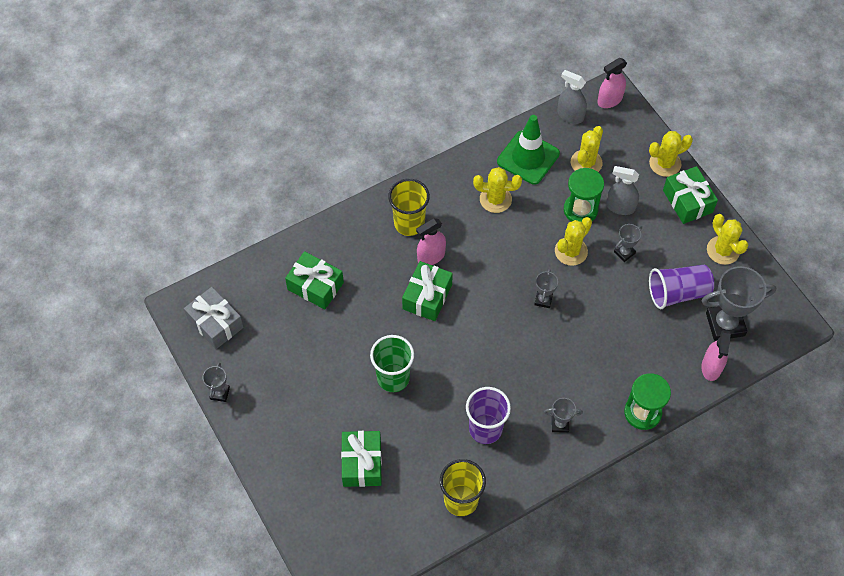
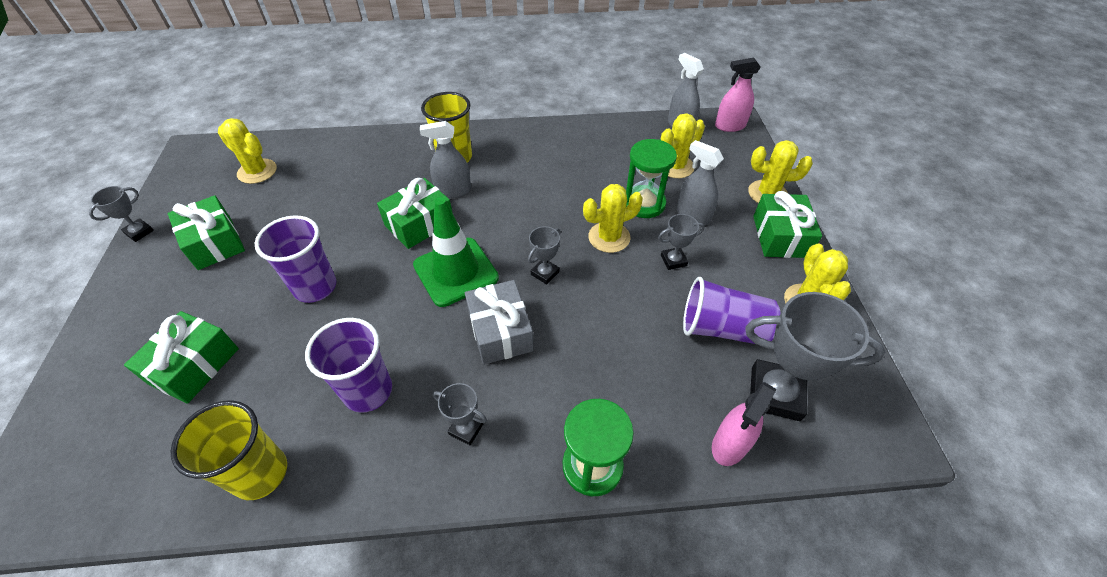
camera: 25 degrees right, 10 degrees down
(215, 323) = (203, 173): grey gift -> grey gift (500, 331)
(315, 286) = (321, 176): green gift -> green gift (214, 243)
(393, 378) = (315, 287): green cup -> purple cup
(431, 256) = (453, 191): pink spray bottle -> grey spray bottle
(495, 199) = (557, 166): yellow cactus -> yellow cactus (257, 171)
(528, 157) = (614, 144): green traffic cone -> green traffic cone (456, 271)

